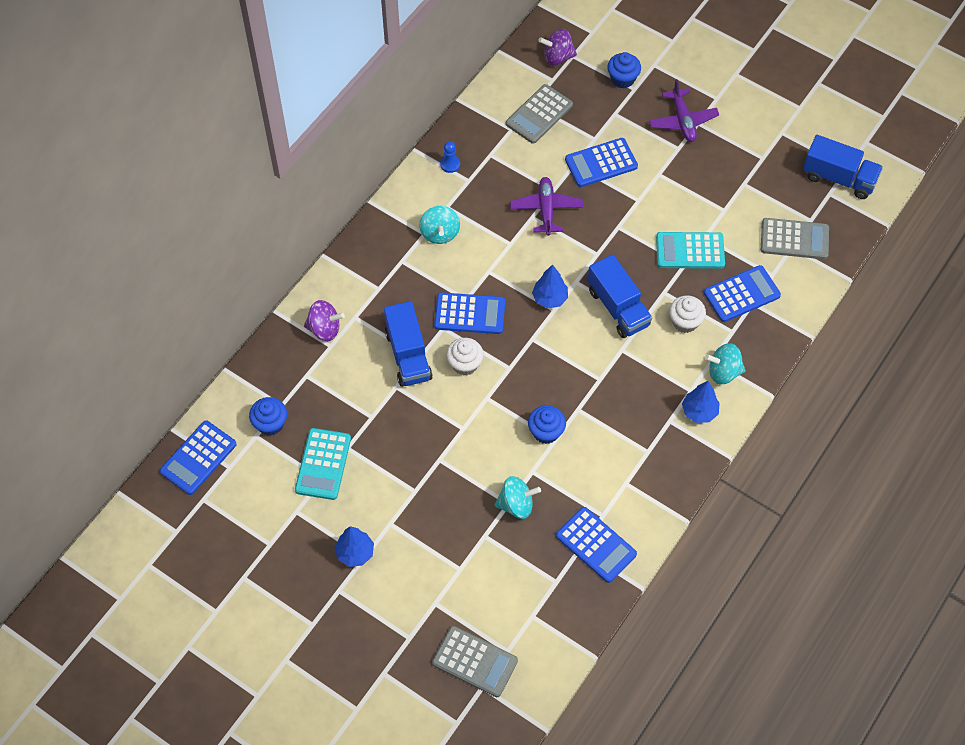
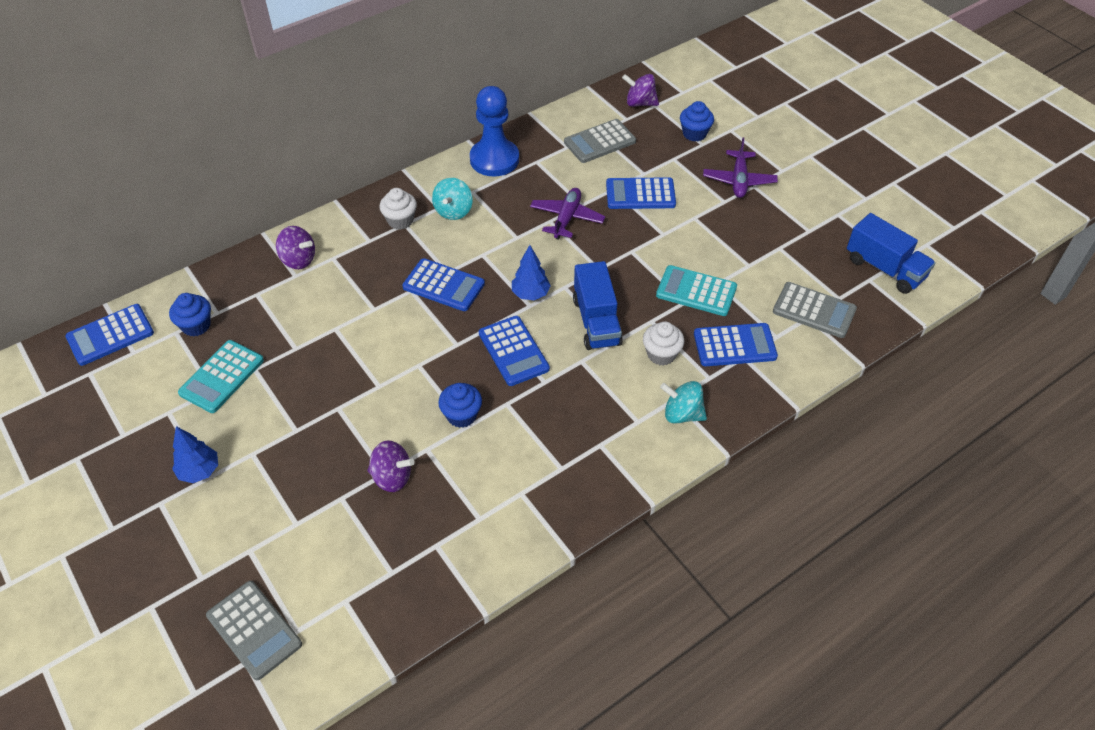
camera: 20 degrees right, 10 degrees down
(408, 355) = (363, 304): blue truck -> none
(450, 164) = (494, 159): blue pawn -> blue pawn, size x2.44
(465, 364) = (414, 328): white cupcake -> white cupcake (400, 220)
(516, 504) = (392, 477): turquoise spinning top -> purple spinning top
(596, 545) = (455, 548): blue calculator -> blue calculator (513, 351)
(699, 411) = (637, 445): blue tree -> none

